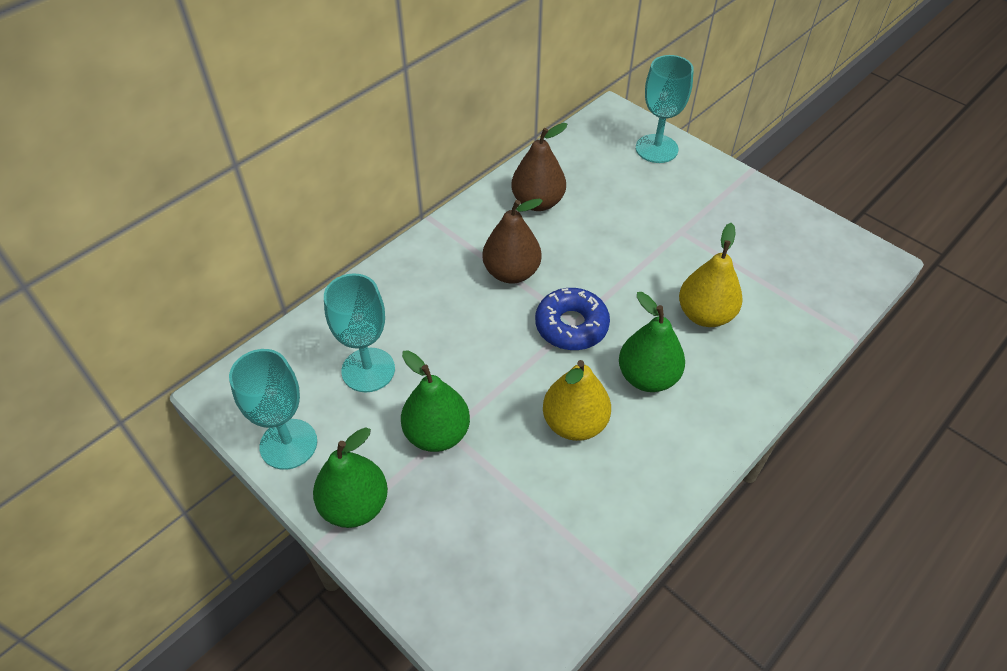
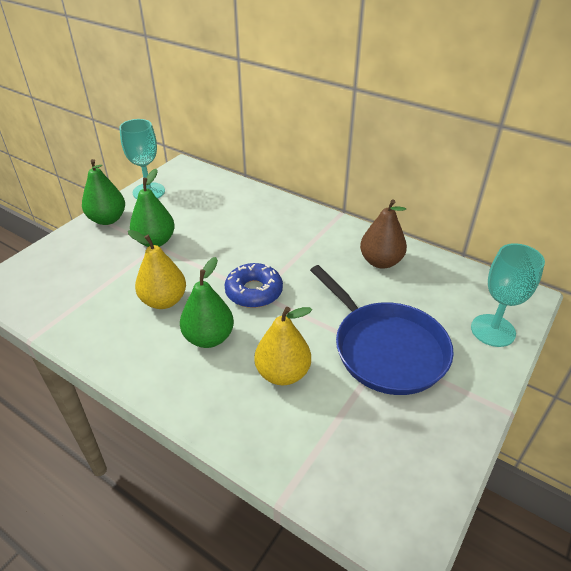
camera: 80 degrees right, 10 degrees down
(368, 370) = (202, 209): turquoise goblet -> none
(511, 272) = (299, 256): brown pear -> none
(676, 228) = (386, 349): none -> blue pan

